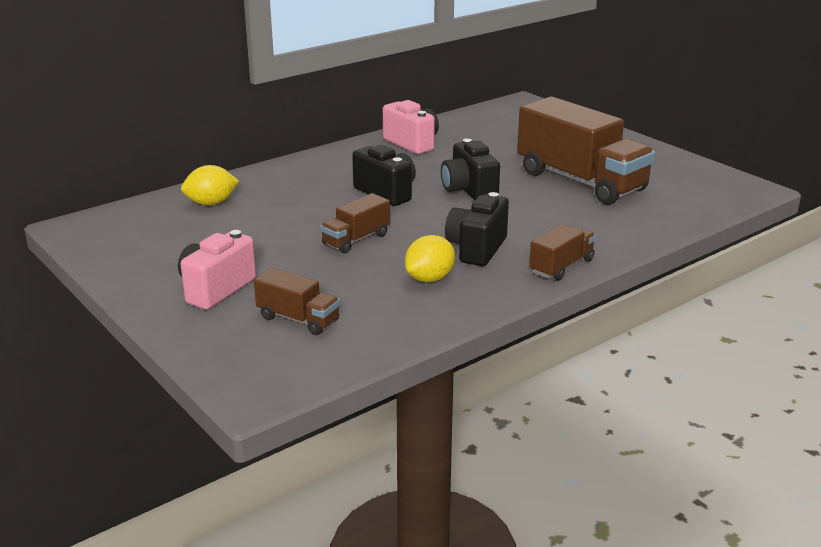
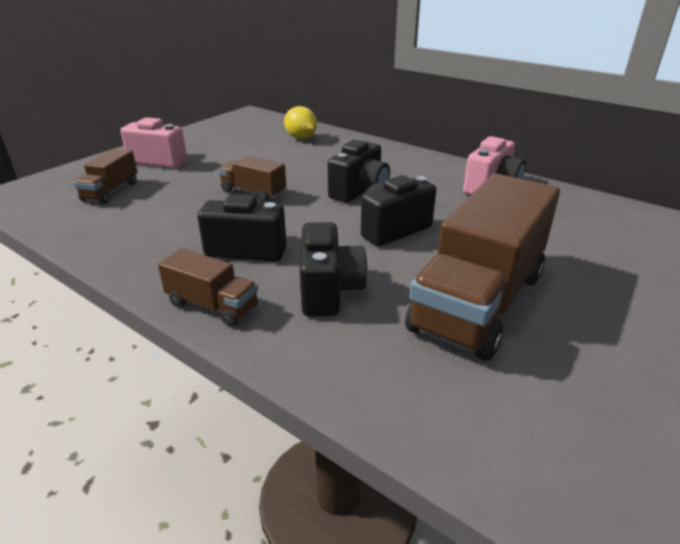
camera: 75 degrees right, 5 degrees up
(430, 279) = (179, 232): yellow lemon -> none
(553, 224) = (329, 291): none -> black camera

